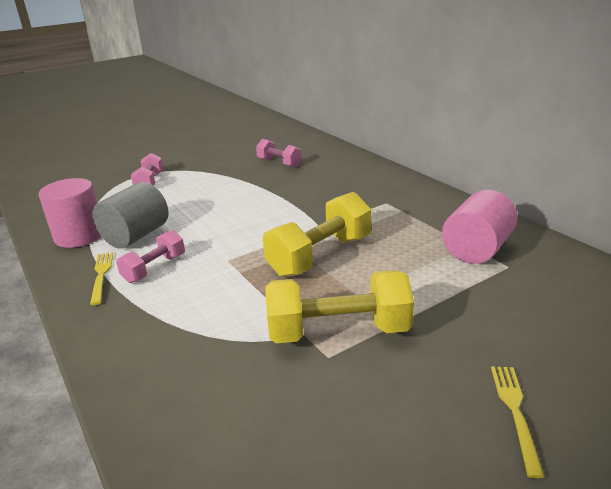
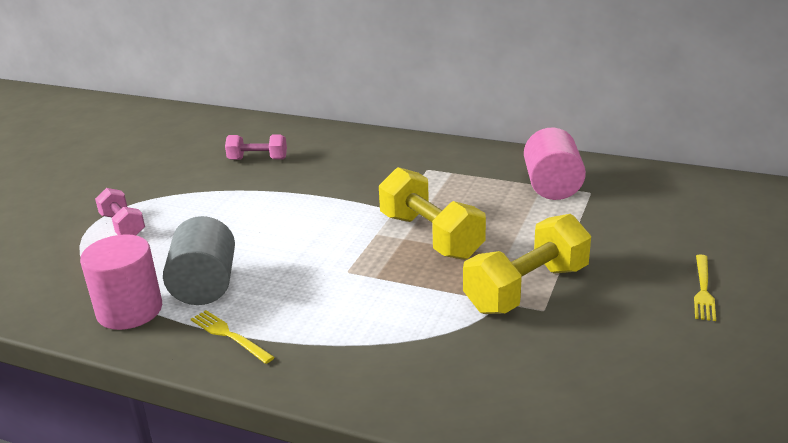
camera: 35 degrees left, 0 degrees up
(154, 268) = (280, 307): pink dumbbell -> none
(320, 256) = (430, 236): yellow dumbbell -> yellow dumbbell turned 45 degrees counterclockwise
(515, 412) = (703, 289): yellow fork -> yellow fork turned 135 degrees counterclockwise

